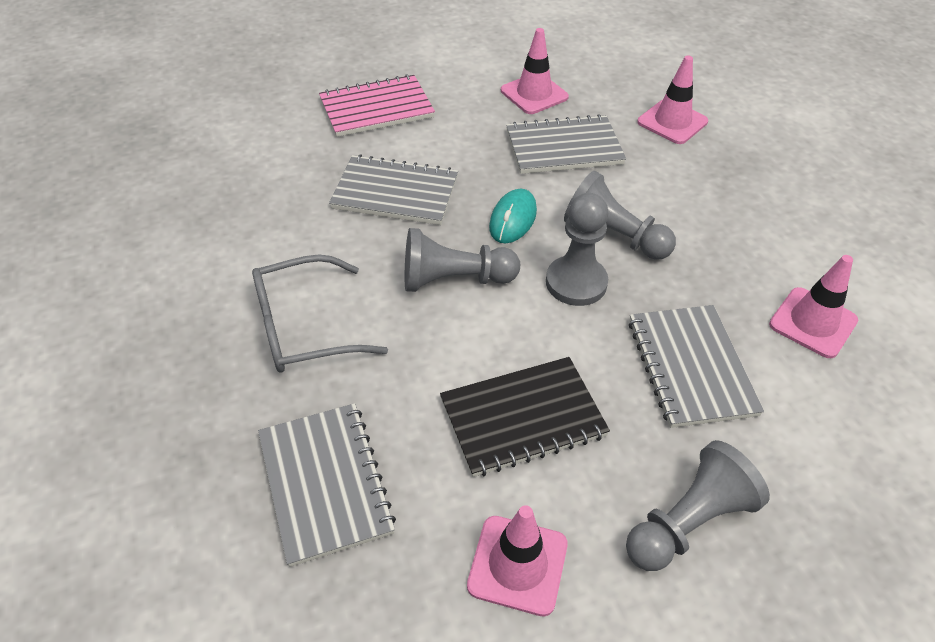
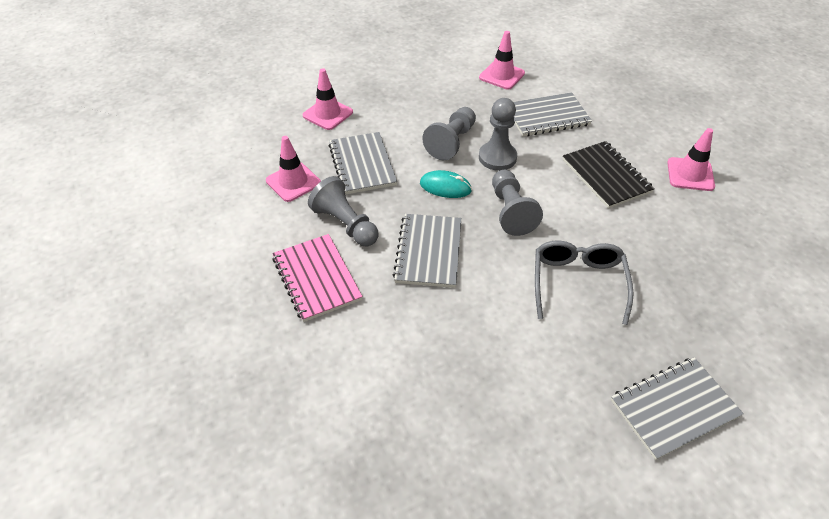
camera: 95 degrees left, 0 degrees up
(303, 327) = (578, 283): grey glasses -> grey glasses turned 150 degrees counterclockwise
(325, 483) = (684, 251): grey notebook -> grey notebook (674, 408)
(688, 522) = (640, 122): grey pawn -> grey pawn (345, 224)

